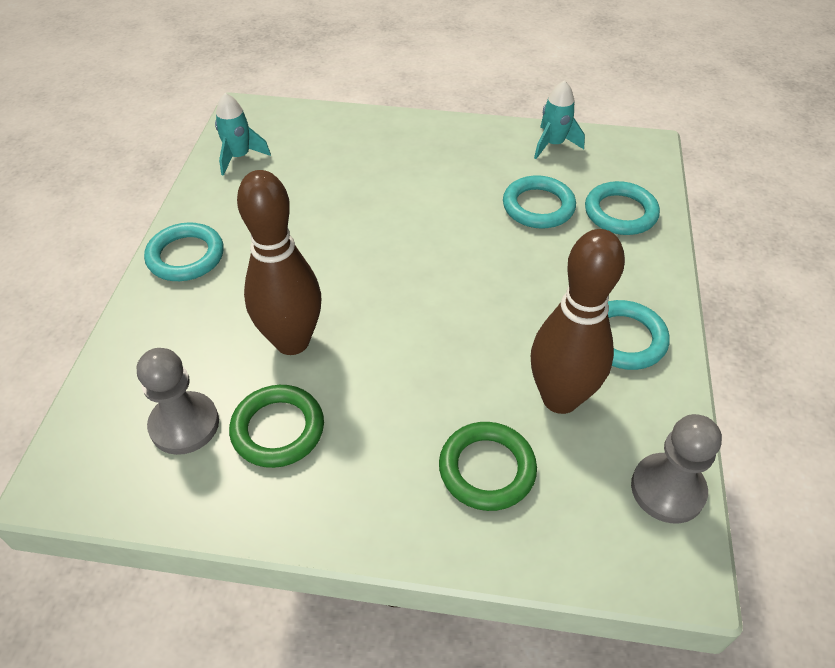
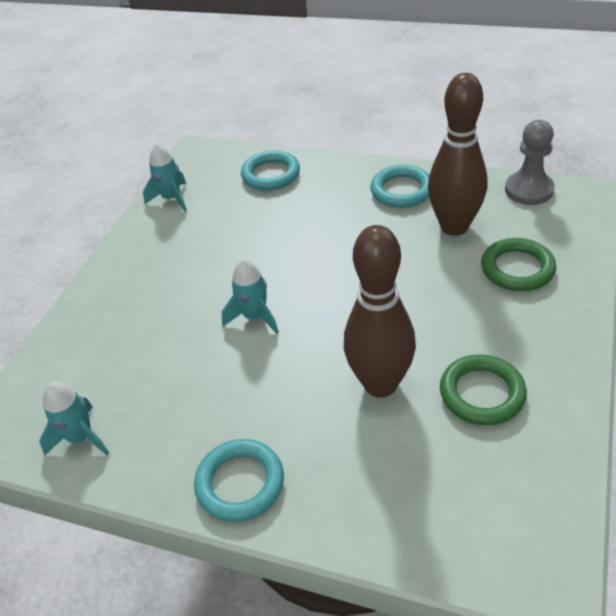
camera: 75 degrees left, 5 degrees down
(184, 424) = (476, 467): grey pawn -> none
(380, 235) = (255, 317): none -> turquoise rocket
(538, 206) = (249, 216): turquoise ring -> none

